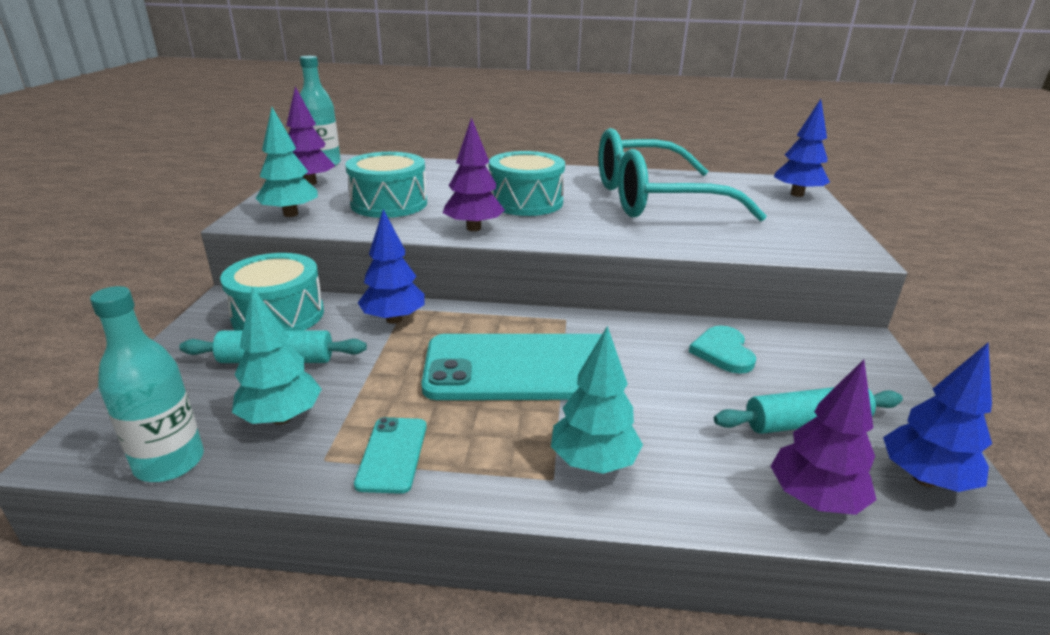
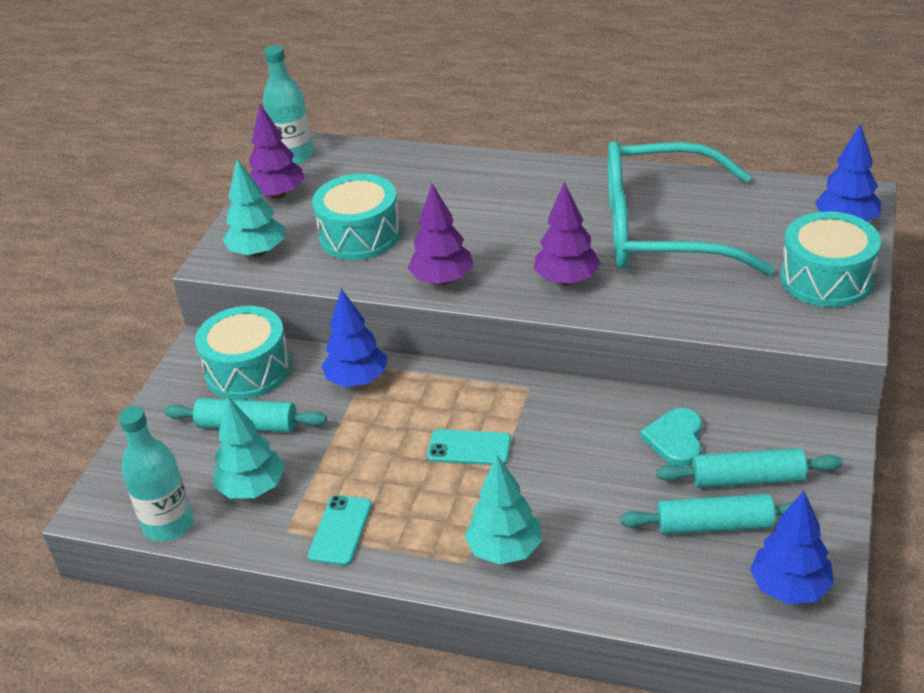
camera: 15 degrees right, 10 degrees up
(522, 368) = (469, 448): turquoise phone -> turquoise phone, size x0.44
(526, 202) = (510, 234): turquoise drum -> turquoise drum (827, 279)
(811, 380) = (747, 479): none -> turquoise rolling pin
(814, 499) = (679, 598): purple tree -> purple tree (567, 280)

